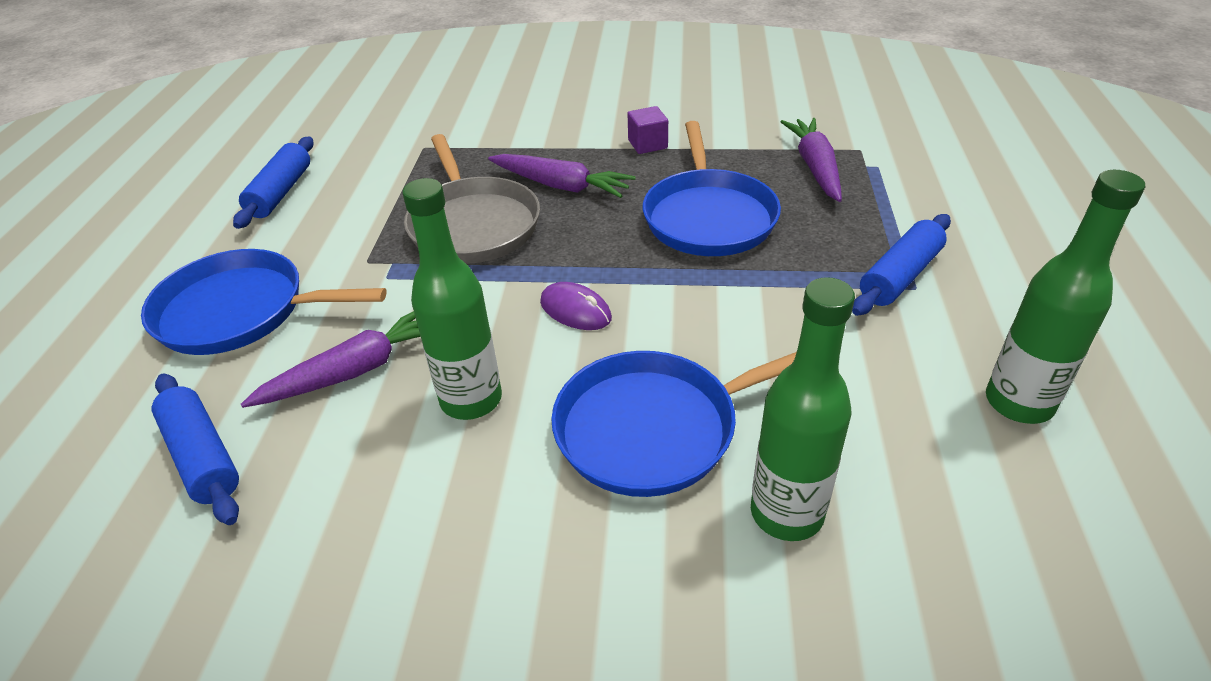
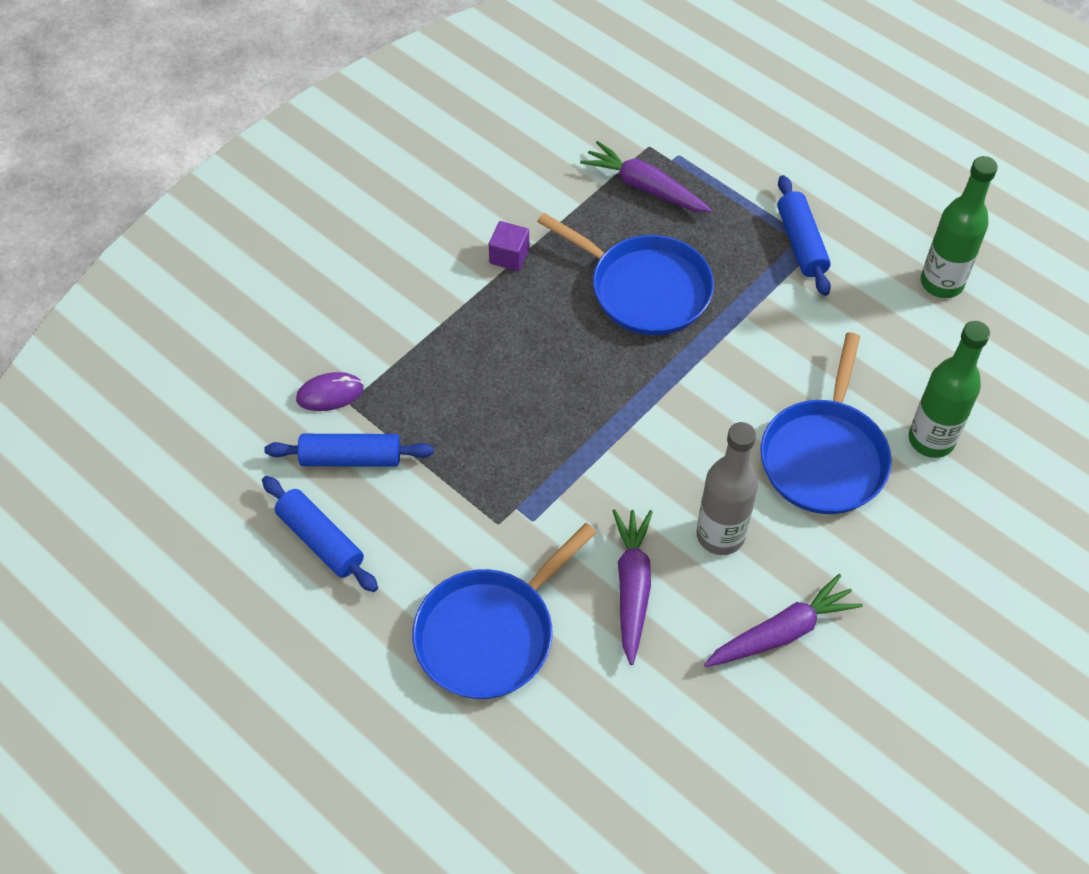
camera: 55 degrees left, 15 degrees up
(202, 457) = (648, 710): blue rolling pin -> blue rolling pin (351, 458)
(471, 400) = (720, 535): green bottle -> grey bottle
(473, 225) = (514, 431): grey pan -> none
(561, 186) = (514, 346): purple carrot -> purple carrot (781, 632)
(575, 310) = (679, 429): purple mouse -> purple mouse (330, 394)

